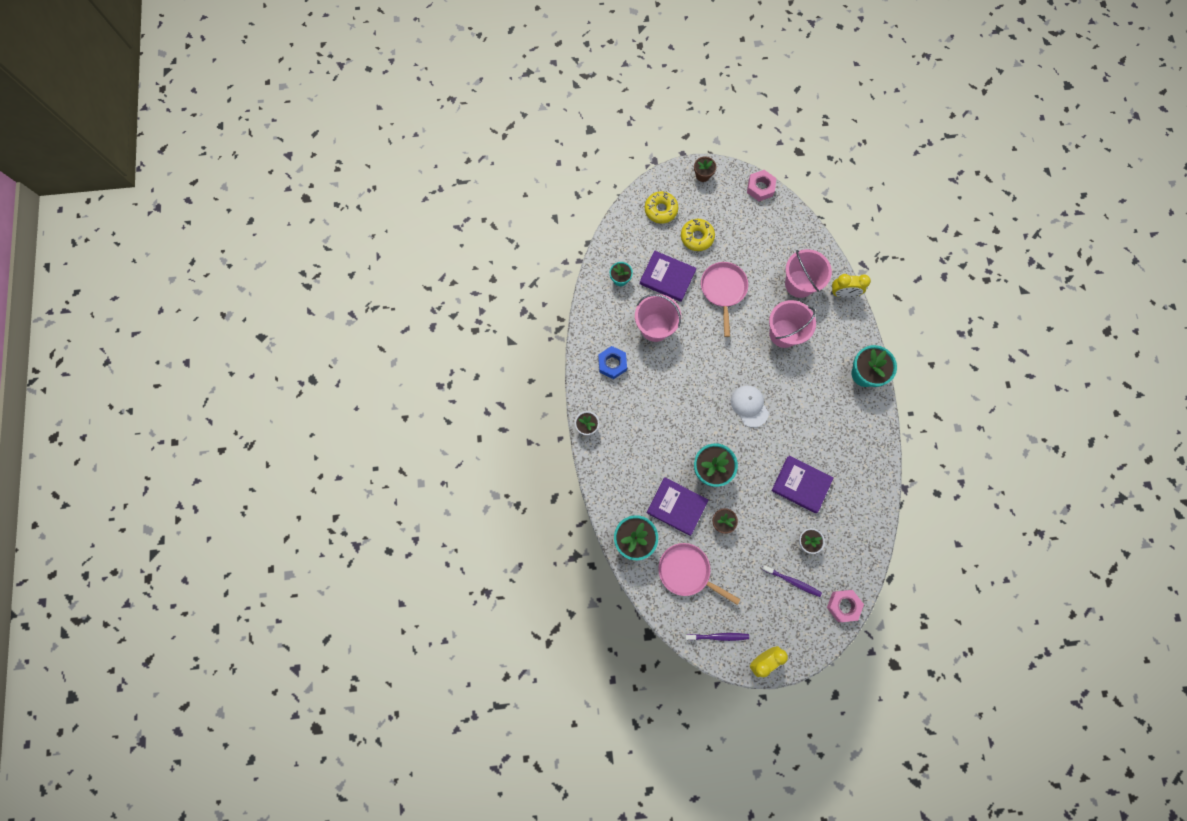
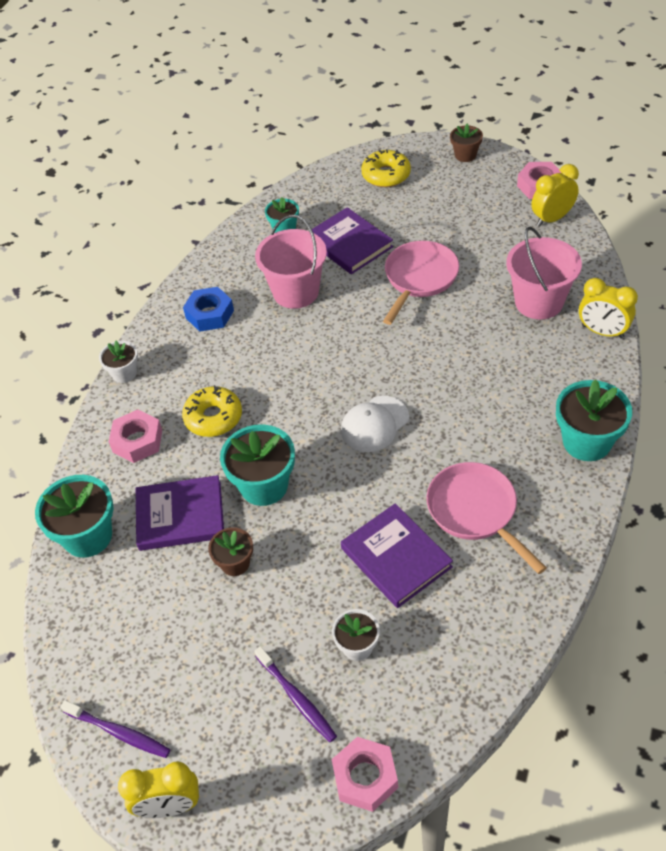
camera: 30 degrees right, 25 degrees down
(624, 469) = (137, 441): none -> pink nut
(676, 506) = (180, 516): purple book -> purple book turned 60 degrees counterclockwise
(687, 571) = (135, 612): pink pan -> pink pan (475, 511)
(697, 237) = (417, 213): yellow donut -> yellow donut (213, 417)
(749, 406) = (374, 424): white cap -> white cap turned 135 degrees counterclockwise
(779, 214) = (552, 219): none -> yellow clock
(784, 333) = (481, 352): pink bucket -> none

